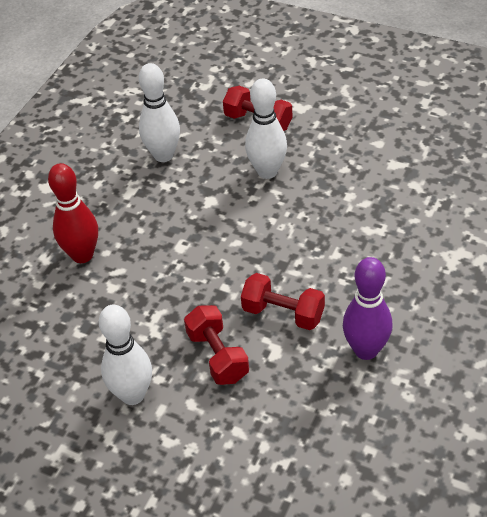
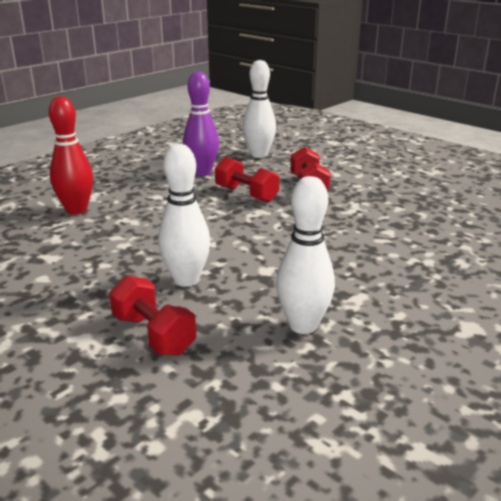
camera: 165 degrees left, 20 degrees down
(82, 255) = (419, 256): red bowling pin -> red bowling pin (76, 210)
(133, 395) = (378, 182): white bowling pin -> white bowling pin (259, 155)

